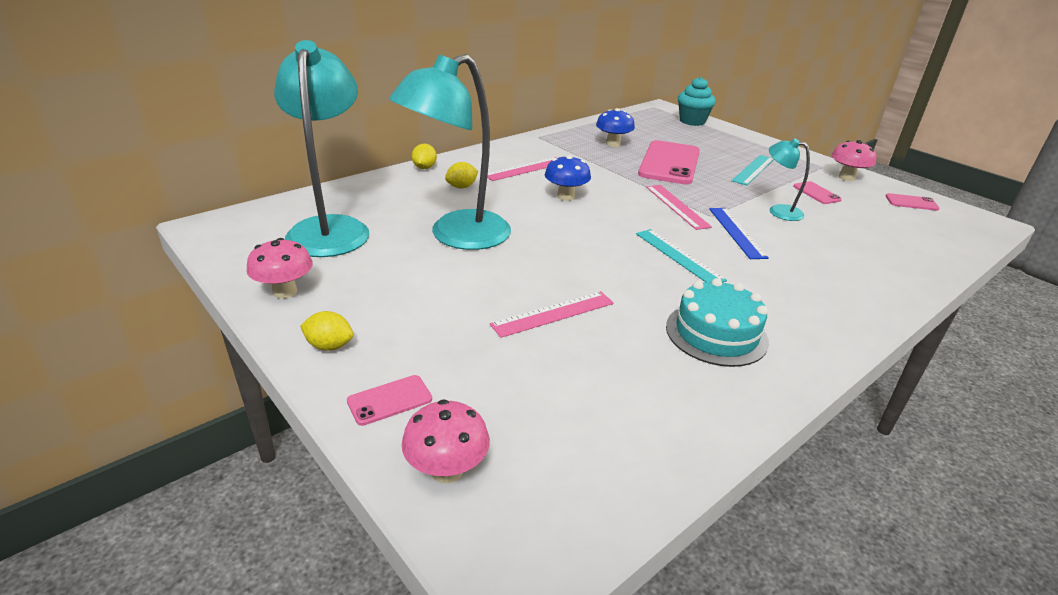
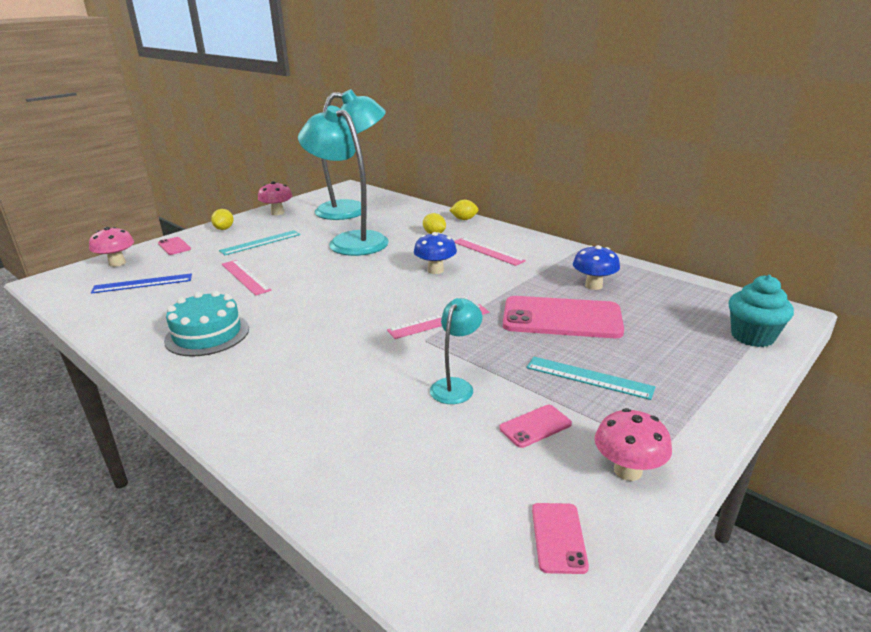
camera: 85 degrees right, 5 degrees down
(678, 256) = (330, 321): turquoise ruler -> turquoise ruler (260, 242)
(736, 232) = (388, 353): blue ruler -> blue ruler (142, 283)

